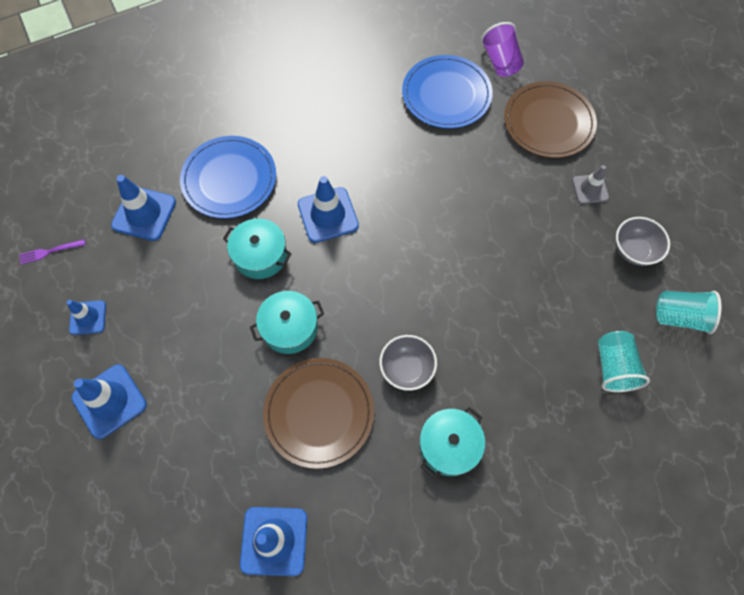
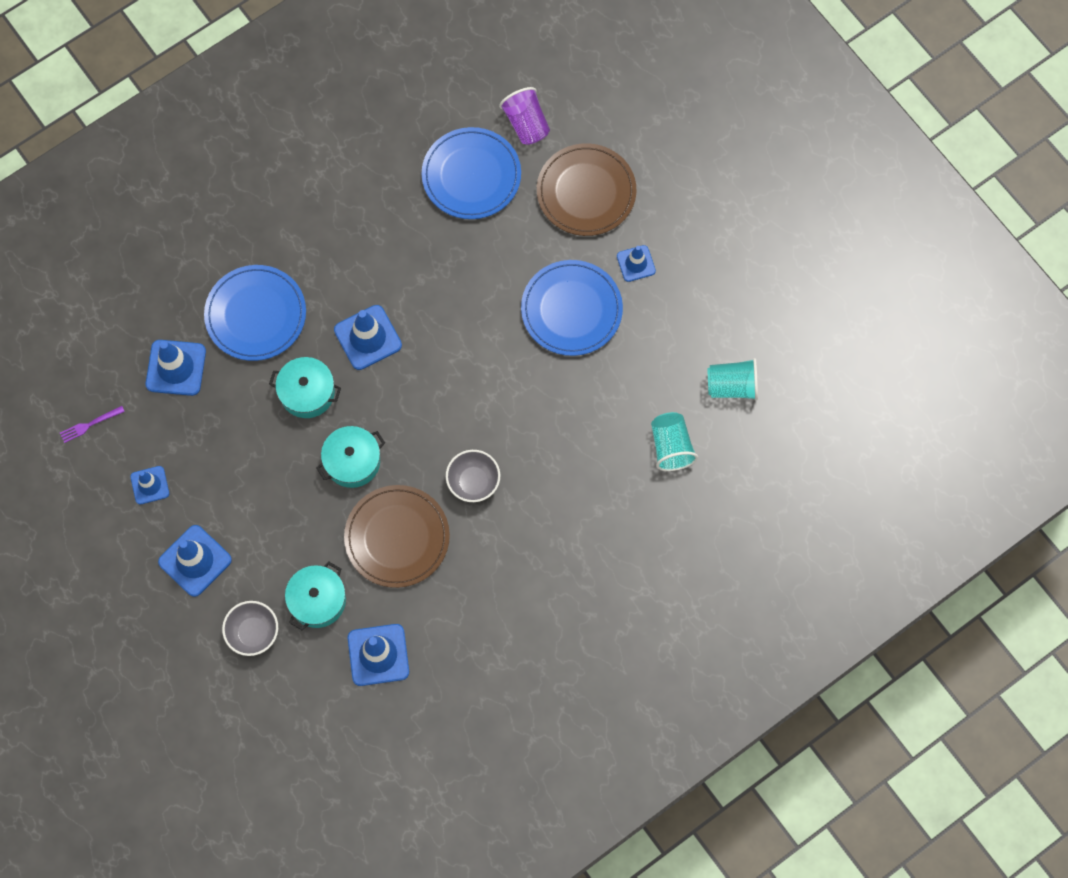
camera: 10 degrees left, 5 degrees up
(449, 445) = (523, 546): turquoise pot -> turquoise pot (317, 600)
(525, 220) = (571, 309): none -> blue plate
(590, 189) = (636, 263): grey traffic cone -> blue traffic cone
(633, 250) = (684, 324): grey bowl -> grey bowl (253, 633)

